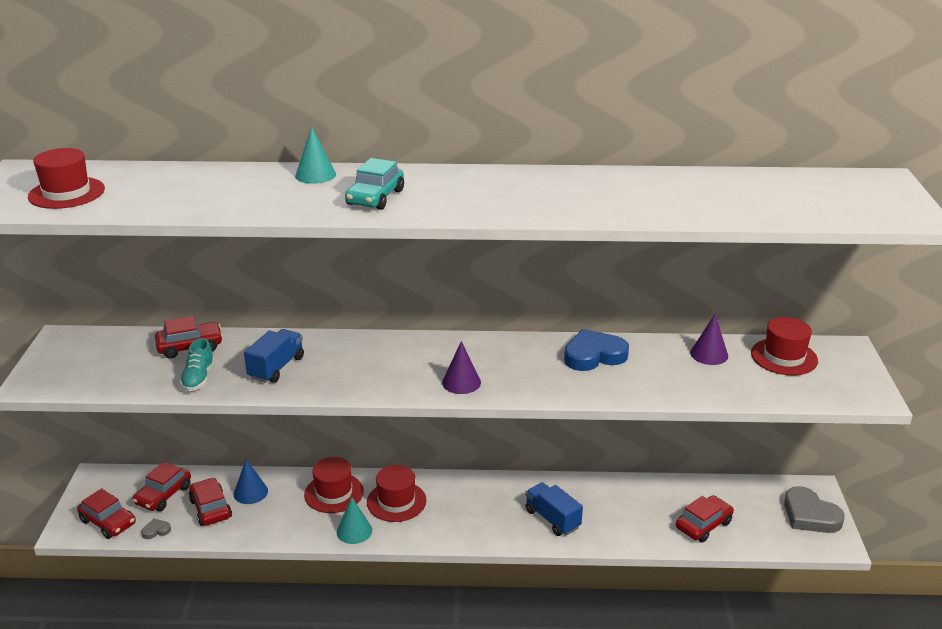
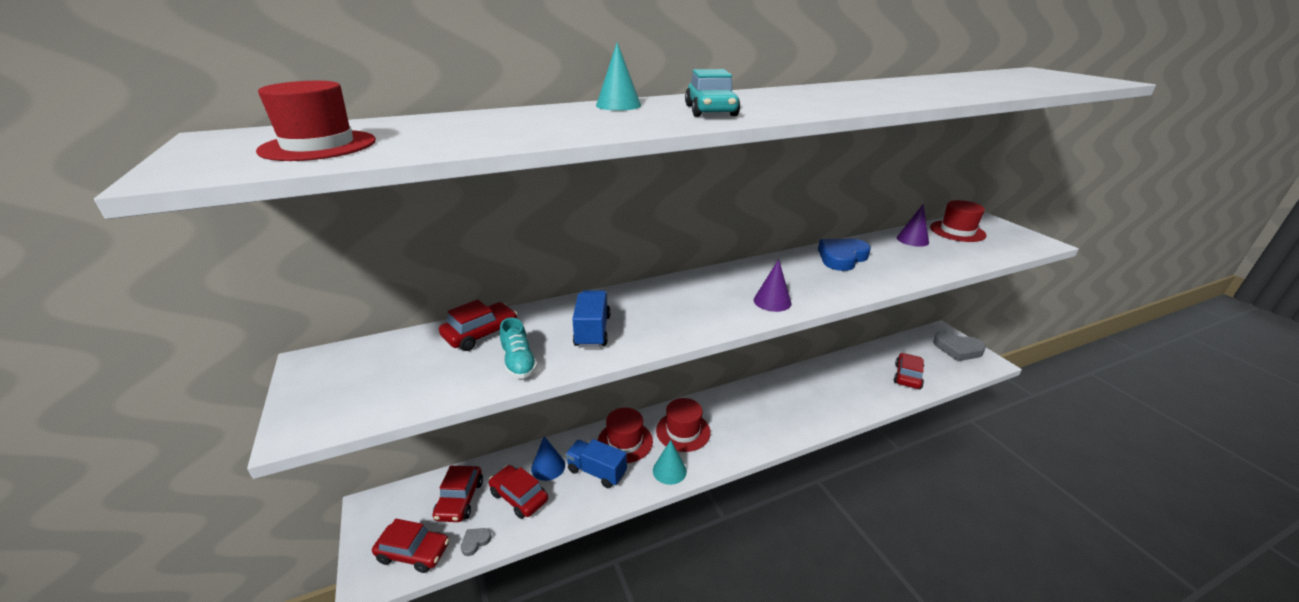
camera: 25 degrees left, 0 degrees up
(552, 519) = (810, 405): blue truck -> blue truck (597, 471)

